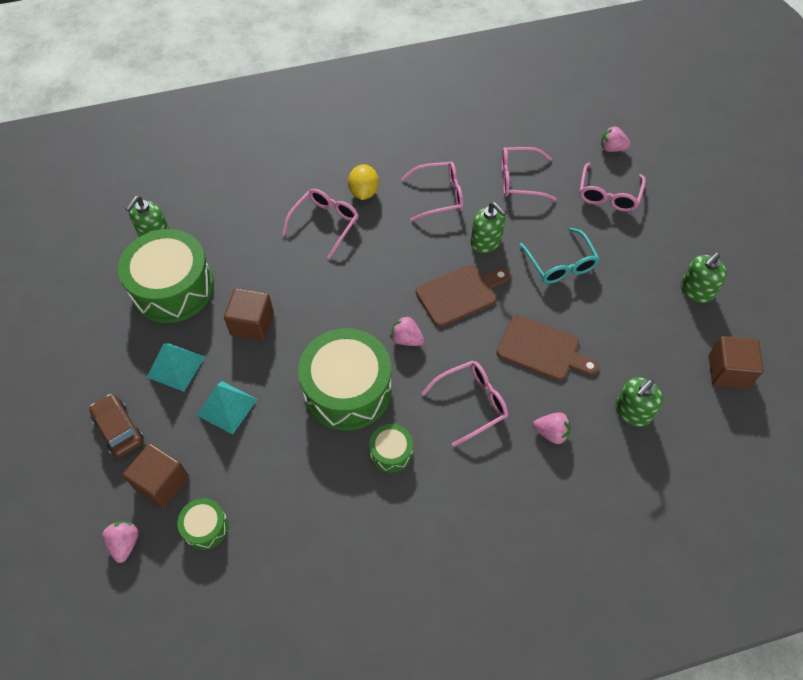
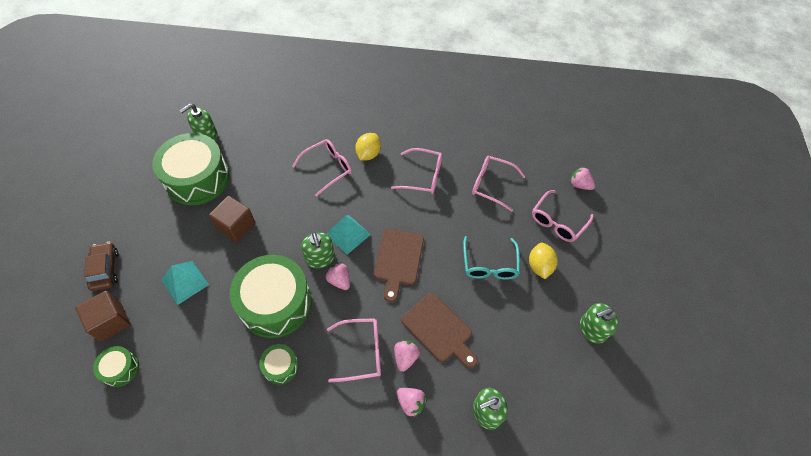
camera: 20 degrees right, 0 degrees up
(125, 543) = (62, 357): pink strawberry -> pink strawberry (405, 357)
(176, 367) = (167, 238): turquoise pyramid -> turquoise pyramid (348, 234)
(460, 294) = (398, 260): brown cutting board -> brown cutting board turned 105 degrees clockwise
(486, 242) = (440, 225): green soap dispenser -> green soap dispenser (320, 258)
(612, 247) = (539, 266): none -> yellow lemon
(728, 371) = (585, 411): brown cube -> none

